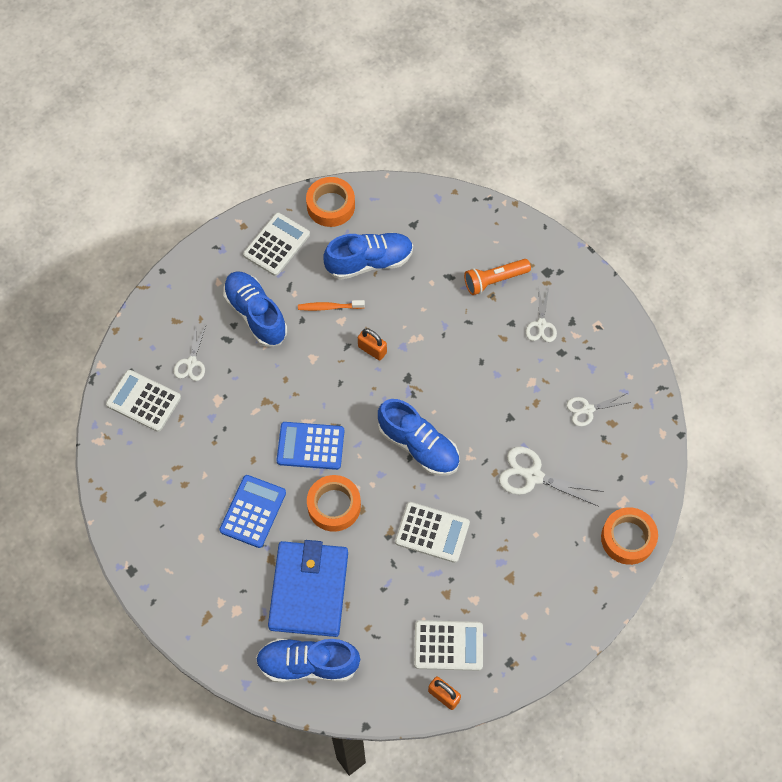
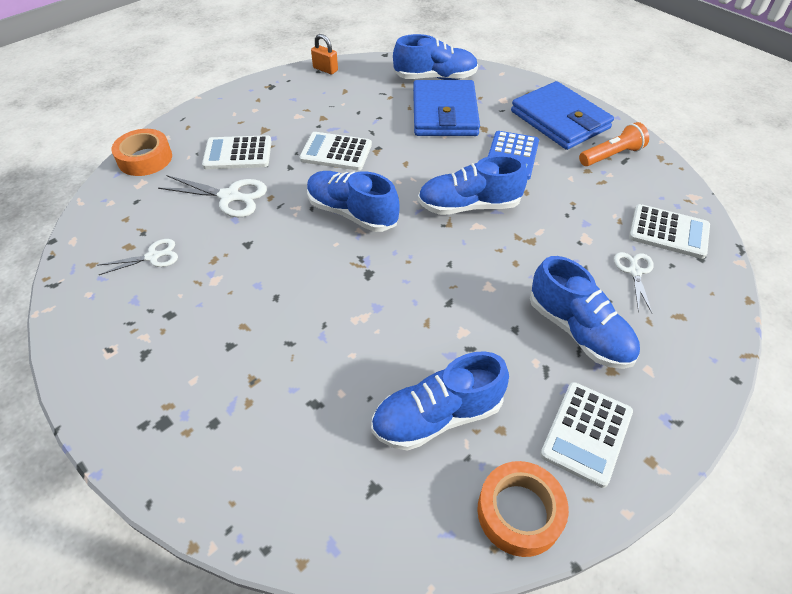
camera: 175 degrees right, 15 degrees down
(184, 566) = (559, 120): none -> blue wallet
(310, 446) = (469, 206): blue calculator -> blue shoe
(329, 307) = (482, 347): orange toothbrush -> none
(334, 506) = (434, 164): orange tape -> none
(372, 350) = (416, 300): orange padlock -> none
(448, 645) = (321, 91): white calculator -> white calculator (238, 153)
(494, 280) = (246, 403): orange flashlight -> orange flashlight (611, 155)
(541, 325) = (189, 345): white scissors -> none

